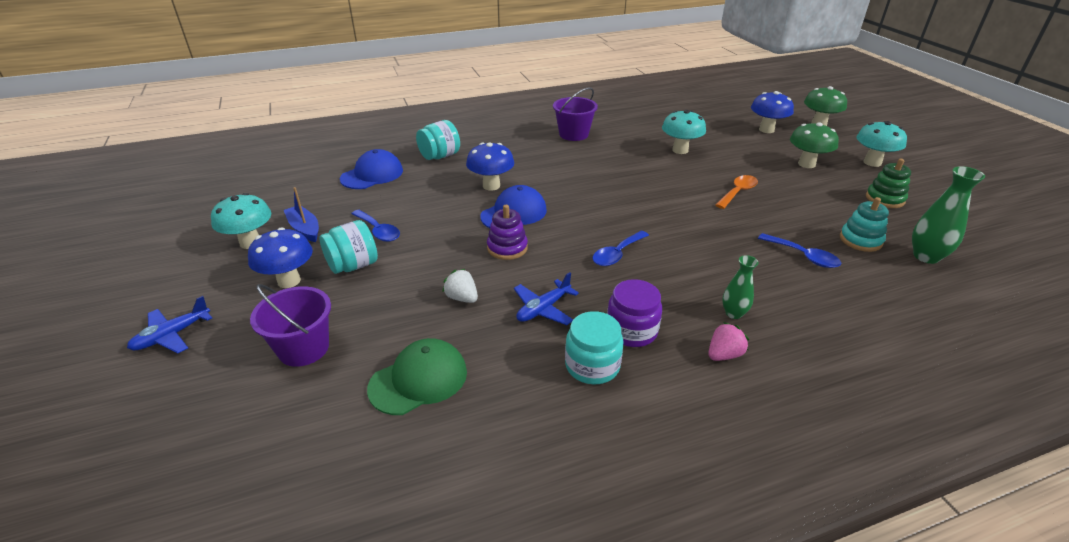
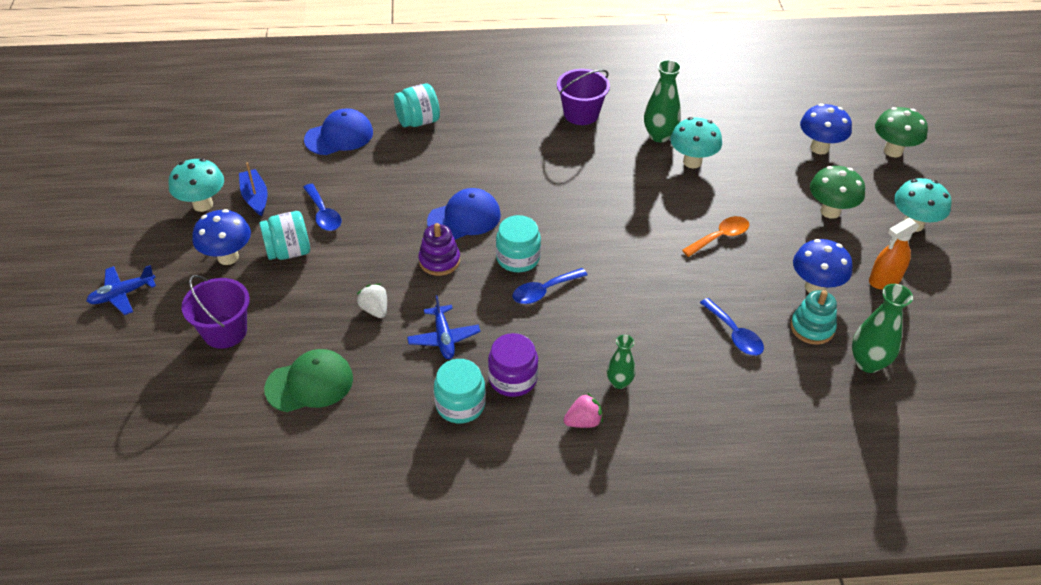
camera: 15 degrees right, 10 degrees up
(491, 186) = (456, 175): blue mushroom -> blue mushroom (815, 287)
(543, 309) = (443, 338): blue plane -> blue plane turned 75 degrees counterclockwise
(579, 234) = (518, 258): none -> turquoise jar
(643, 139) = (659, 136): none -> green vase
(884, 199) = (884, 280): green stacking toy -> orange spray bottle

